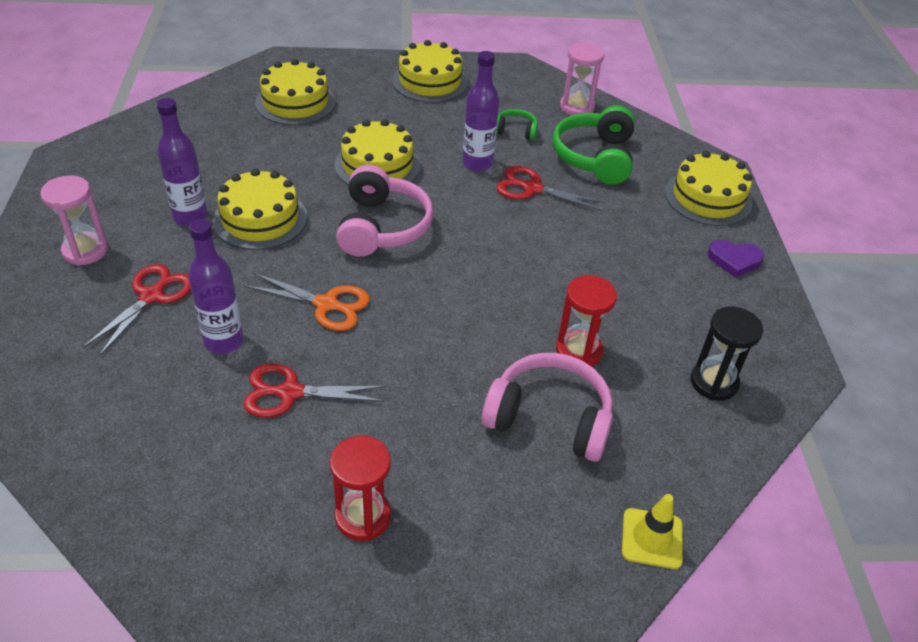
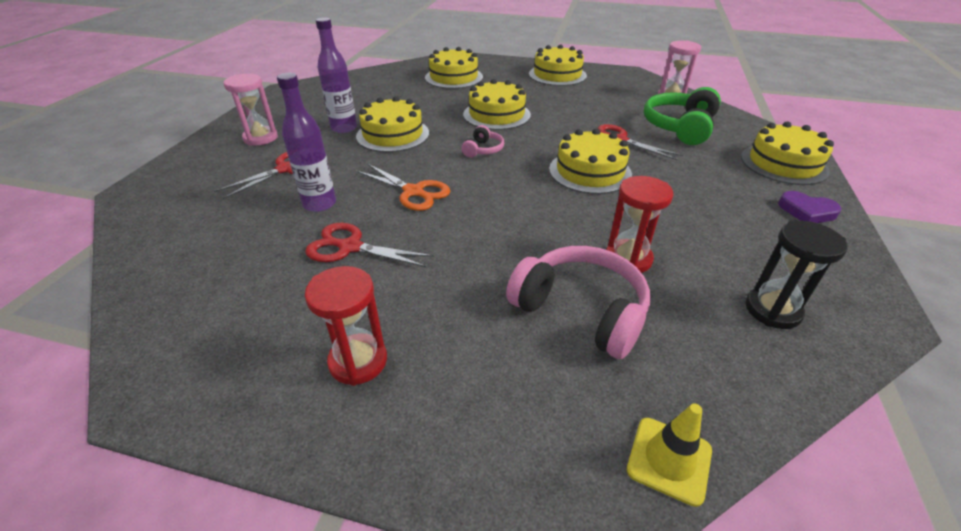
camera: 20 degrees right, 5 degrees down
(382, 227) = (483, 150): pink headphones -> pink headphones, size x0.50
(477, 163) = (577, 121): purple bottle -> none
(513, 241) = (590, 171): none -> yellow cake
(515, 131) = (615, 106): green headphones -> none

